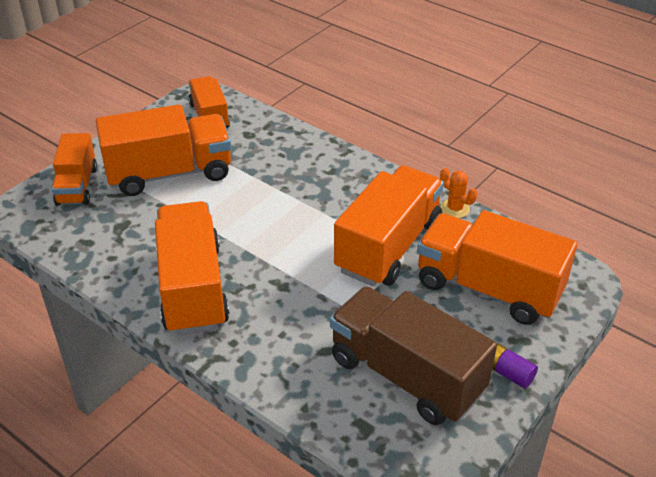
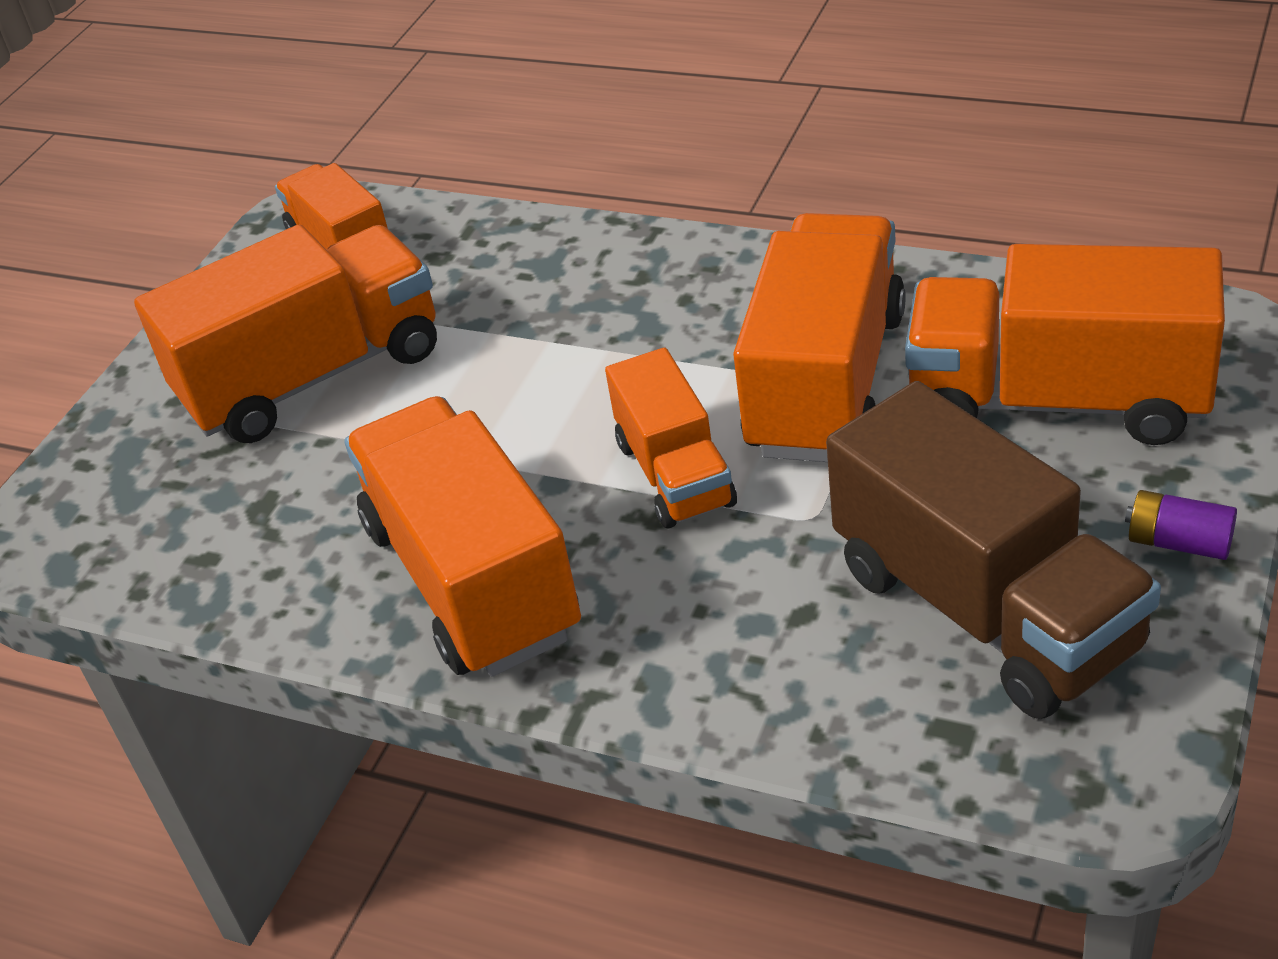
camera: 10 degrees left, 0 degrees up
(77, 186) = (129, 456): orange truck -> orange truck (675, 474)
(406, 375) = (985, 609): brown truck -> brown truck turned 150 degrees counterclockwise
(455, 208) = (918, 275): orange cactus -> none

